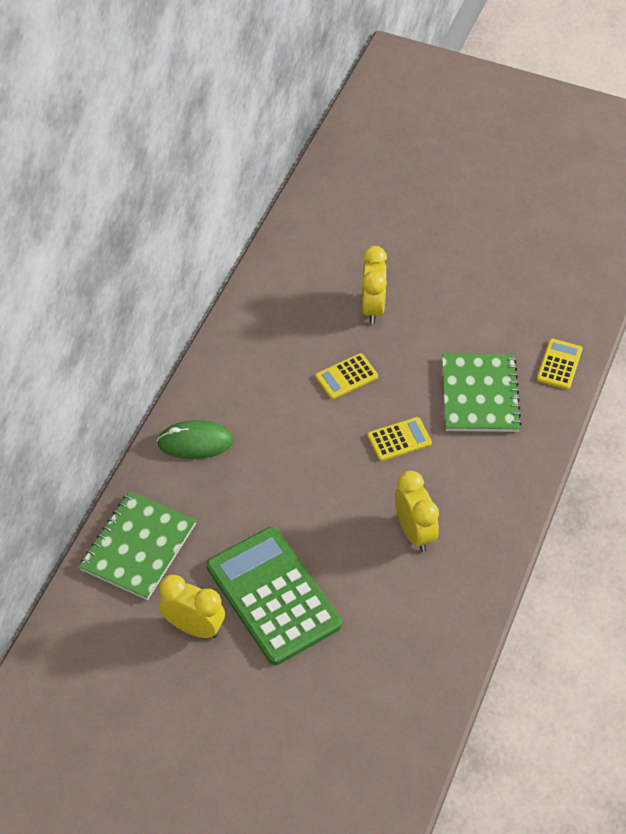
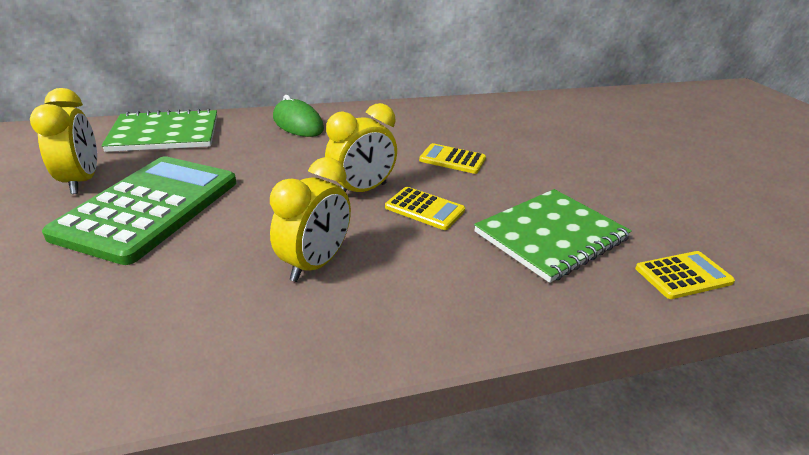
camera: 50 degrees right, 20 degrees down
(372, 307) = (539, 147): yellow clock -> yellow clock (362, 190)

